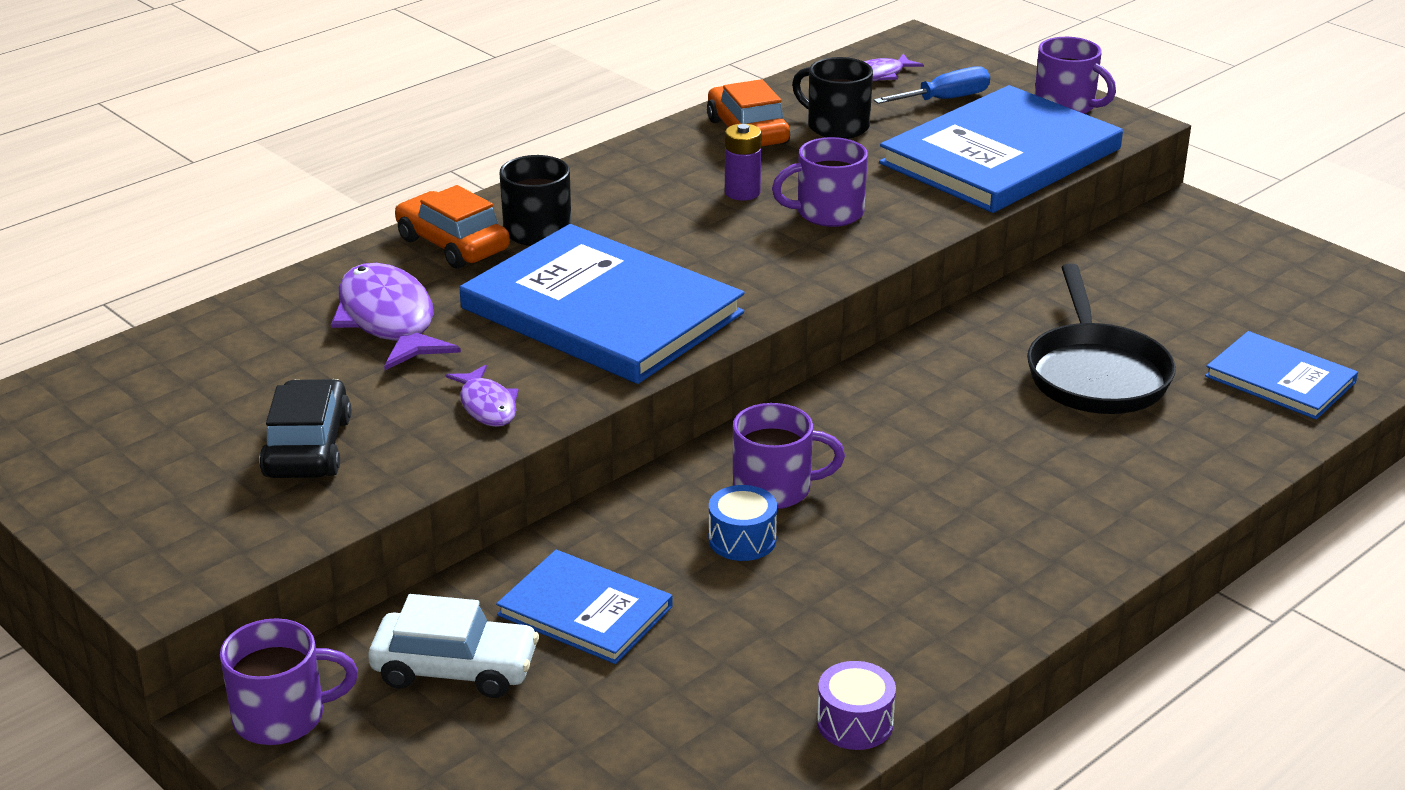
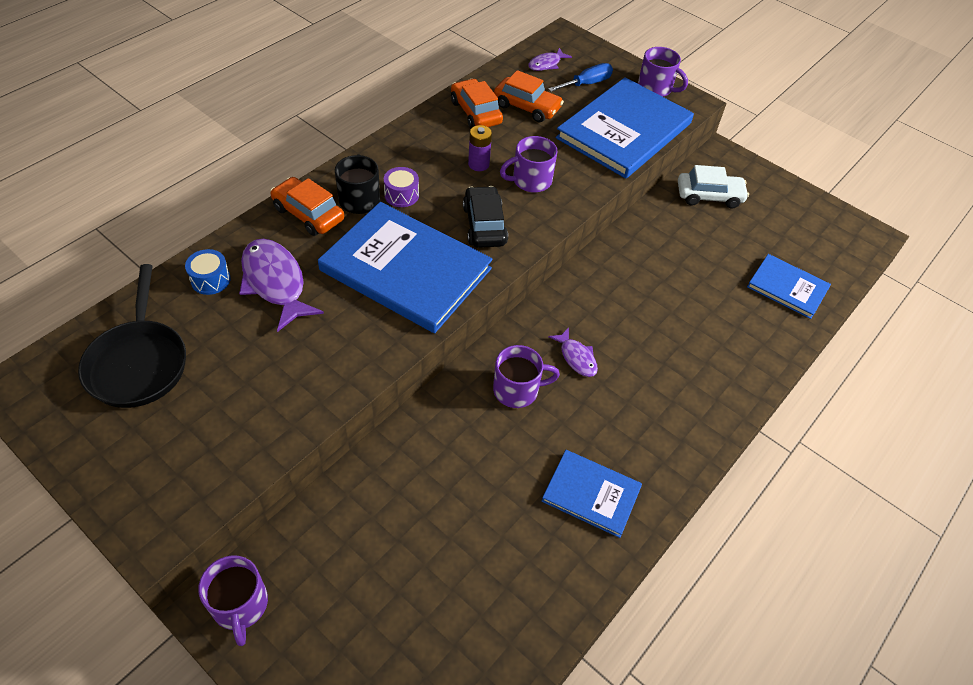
camera: 10 degrees left, 20 degrees up
(282, 717) = (240, 605): purple mug -> purple mug turned 90 degrees clockwise
(308, 447) = (235, 400): black car -> black car (484, 225)
(455, 669) = (343, 555): white car -> white car (709, 196)
(487, 406) = (344, 357): purple fish -> purple fish (576, 357)
(585, 611) = (416, 500): blue book -> blue book (591, 494)
(742, 540) = (503, 434): blue drum -> blue drum (210, 280)
(836, 126) = (527, 107): black mug -> orange car
(855, 723) = (585, 584): purple drum -> purple drum (401, 195)
(1095, 374) = (687, 287): black pan -> black pan (139, 362)

